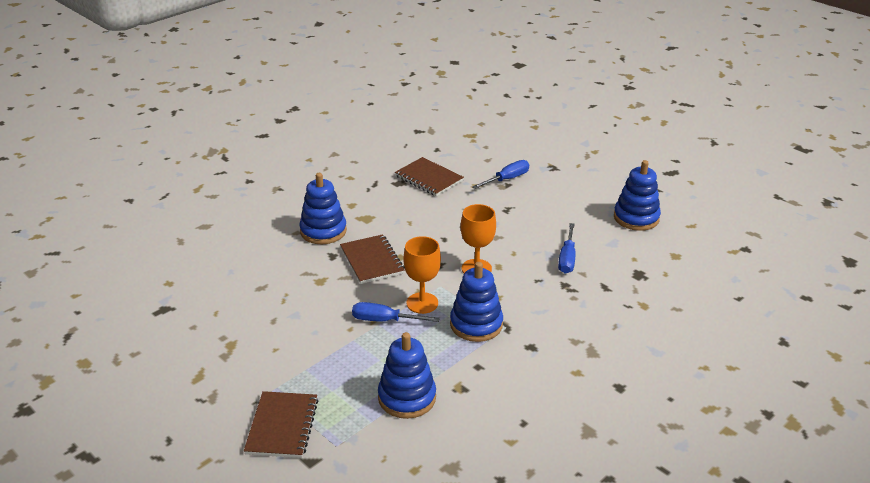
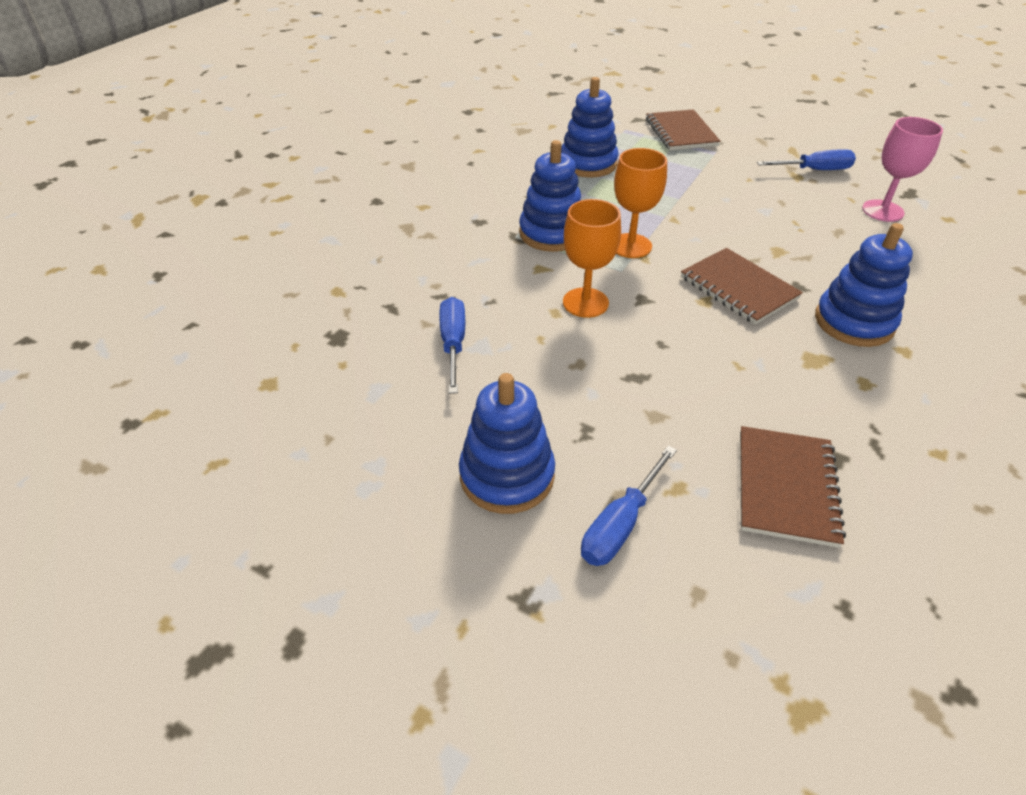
camera: 165 degrees right, 10 degrees up
(206, 298) = (882, 211): none -> pink goblet
(384, 320) = (660, 221): blue screwdriver -> blue screwdriver (814, 170)
(429, 178) = (785, 487): brown notebook -> brown notebook turned 75 degrees clockwise
(636, 218) = (327, 461): blue stacking toy -> blue stacking toy (507, 475)

